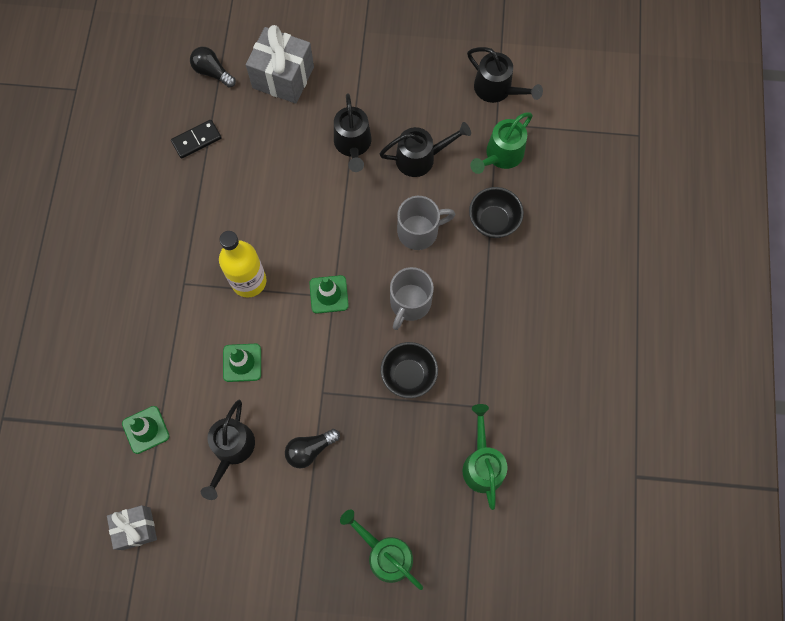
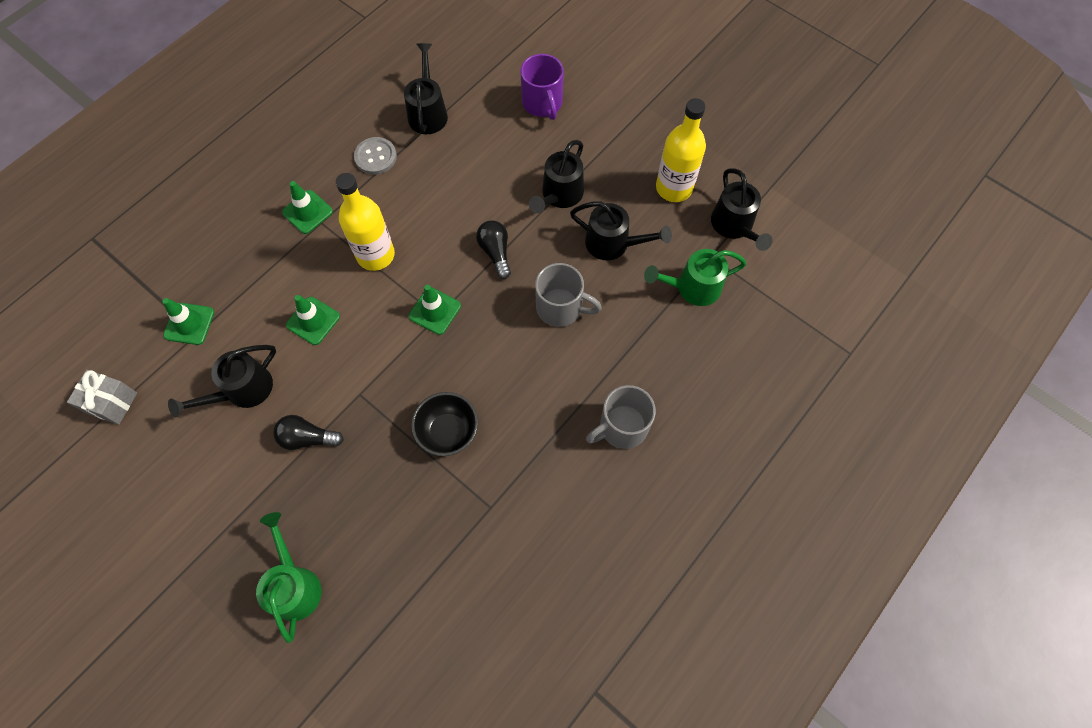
camera: 35 degrees right, 5 degrees down
(166, 282) = (307, 212): none -> green traffic cone
(184, 203) = (375, 157): none -> grey button
(196, 140) = (428, 112): black domino -> black watering can
(212, 72) = (486, 65): black light bulb -> black light bulb (495, 252)
(283, 77) = (542, 103): grey gift -> purple mug
(409, 303) = (501, 367): grey mug -> grey mug (622, 427)
(433, 86) = (674, 188): none -> yellow bottle
(482, 463) = (451, 565): green watering can -> none
(493, 221) = (638, 343): black bowl -> none

